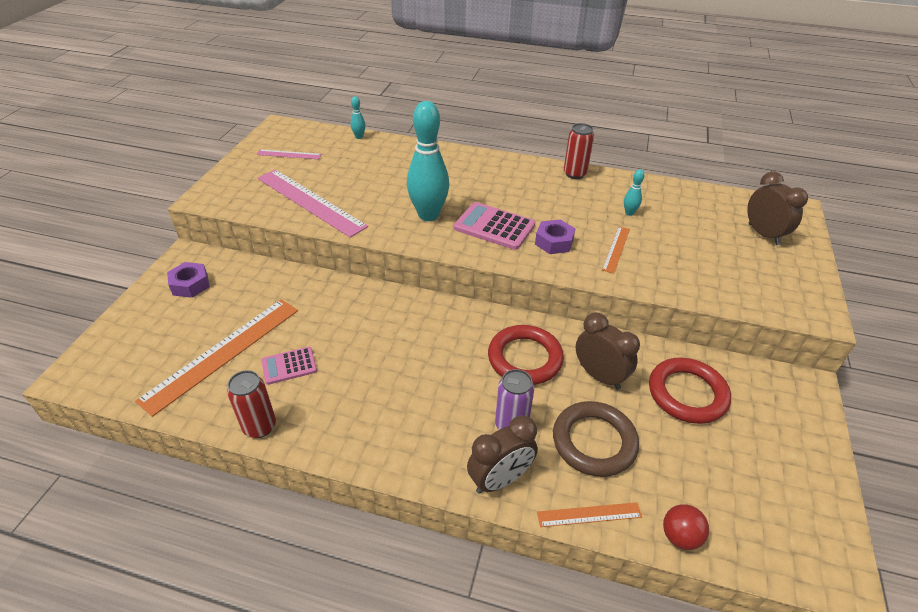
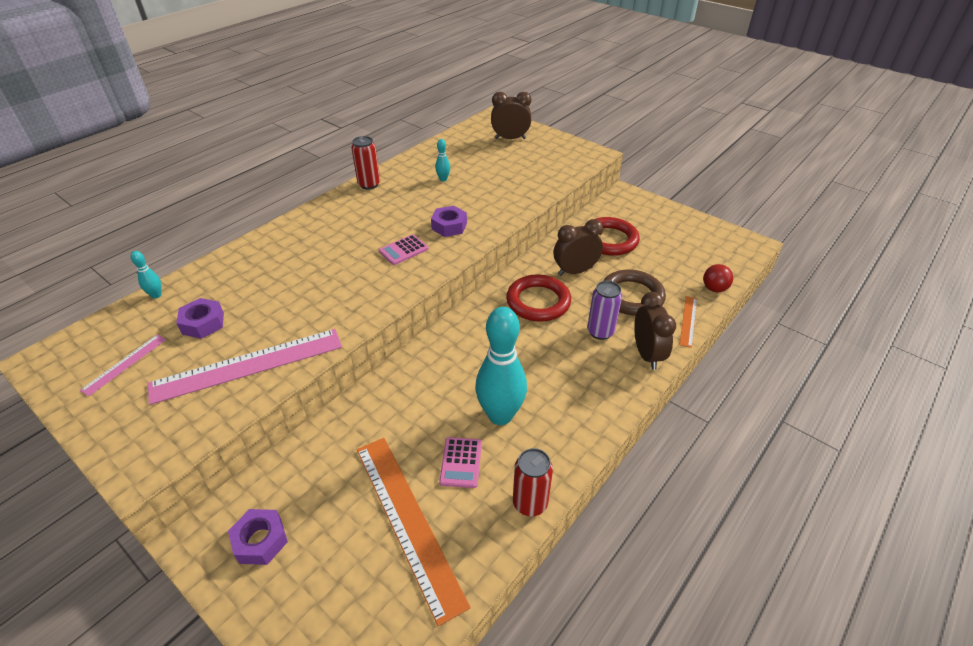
camera: 65 degrees left, 0 degrees up
(342, 166) = (203, 323): none -> purple nut
(428, 215) = (352, 284): turquoise bowling pin -> turquoise bowling pin (500, 415)
(494, 227) = (403, 250): pink calculator -> pink calculator, size x0.62
(616, 249) = (480, 201): orange ruler -> none

